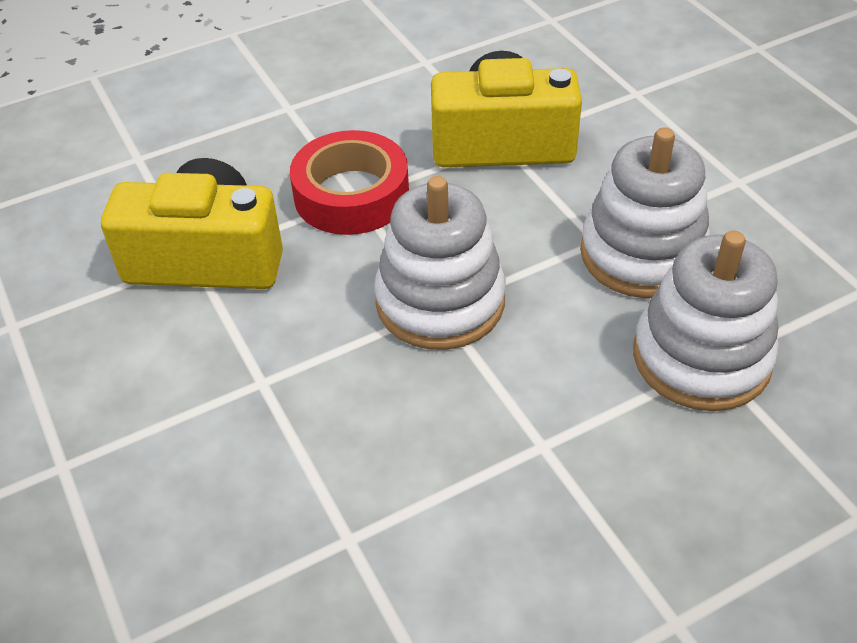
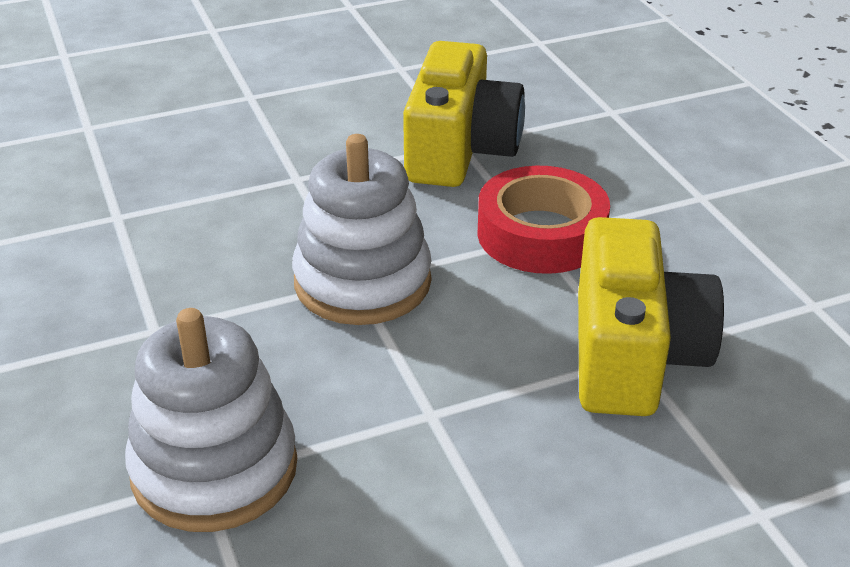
camera: 95 degrees right, 10 degrees down
(642, 254) = (398, 451): white stacking toy -> none

